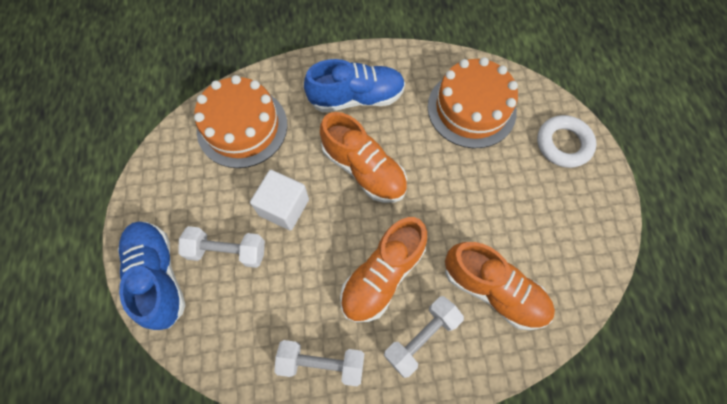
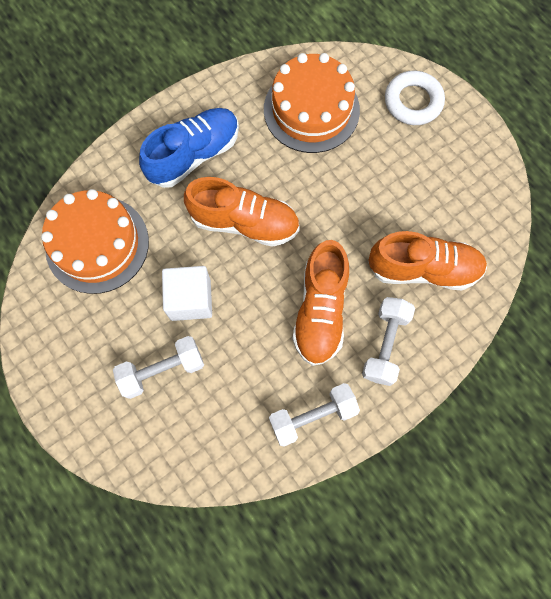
camera: 30 degrees left, 5 degrees up
(158, 276) = (111, 430): blue shoe -> none

